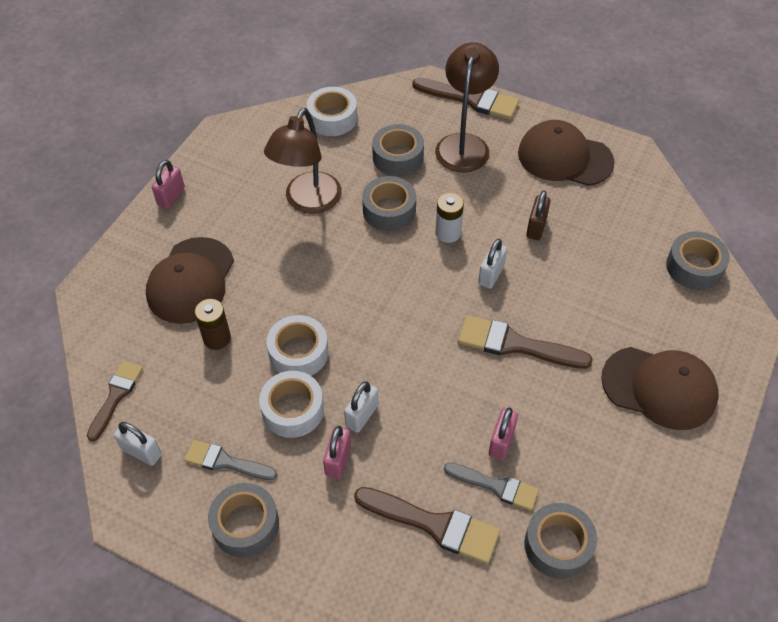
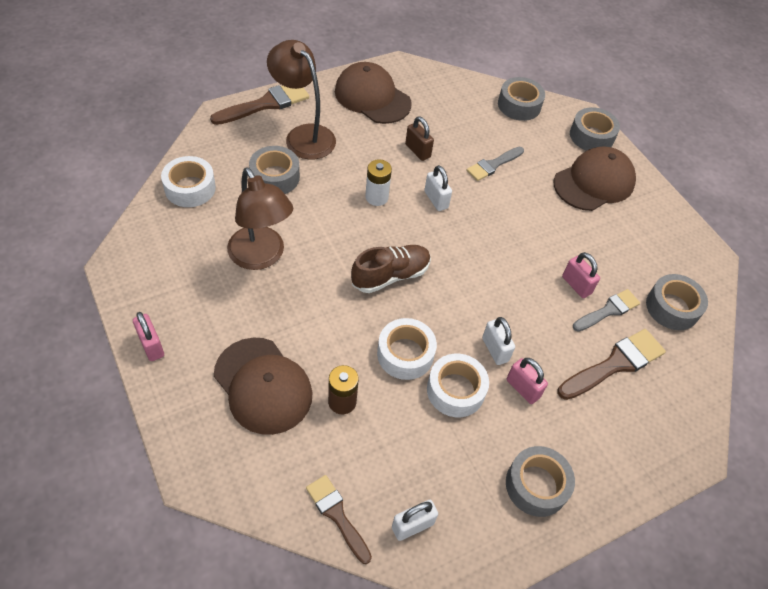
camera: 60 degrees left, 0 degrees up
(225, 462) = (469, 466): grey brush -> grey brush (493, 165)
(371, 294) = (391, 275): none -> brown shoe
(389, 210) = (321, 215): grey tape -> grey tape (591, 136)
(515, 344) = (505, 226): brown brush -> none
(564, 157) = (372, 97): brown cap -> brown cap turned 75 degrees clockwise

